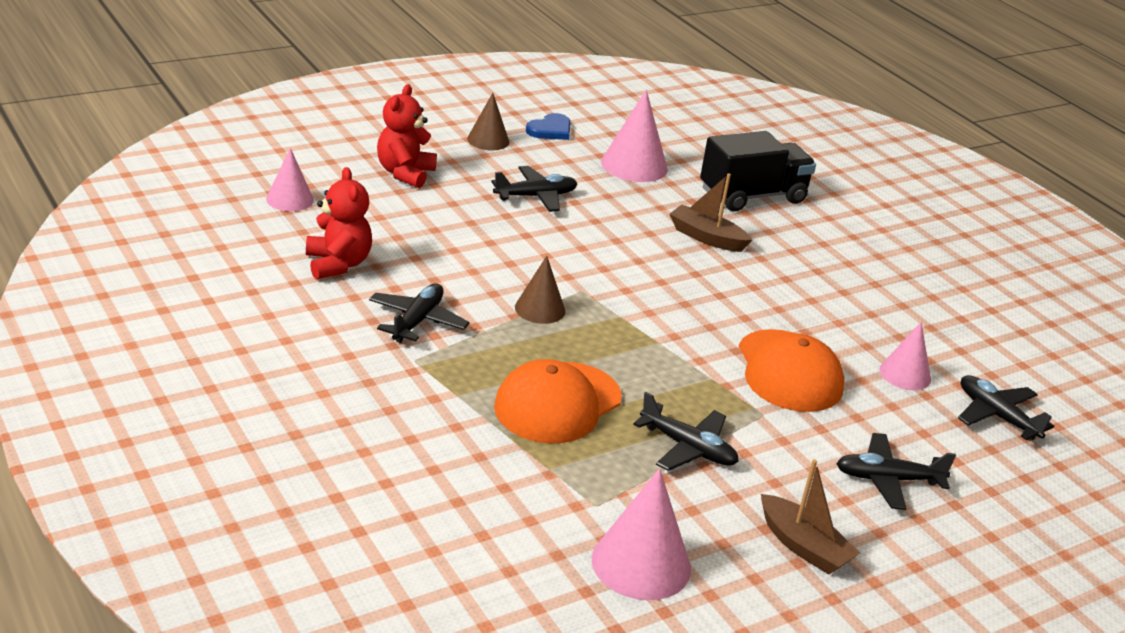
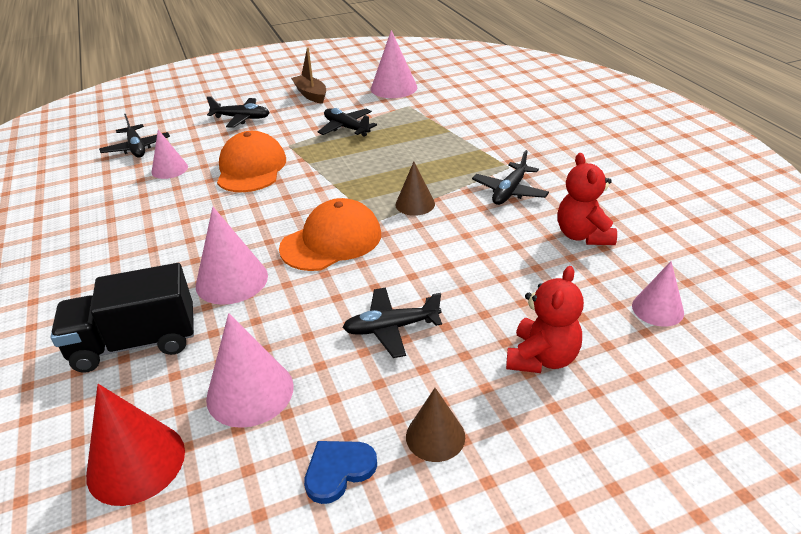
camera: 165 degrees left, 5 degrees up
(557, 403) = (417, 146): orange cap -> orange cap (331, 241)
(687, 138) = (136, 462): none -> red cone
(707, 237) = (232, 280): brown boat -> pink cone

